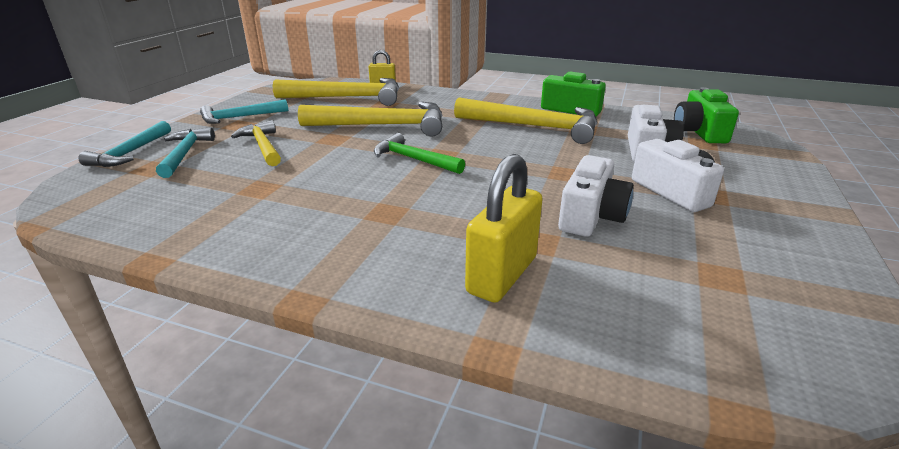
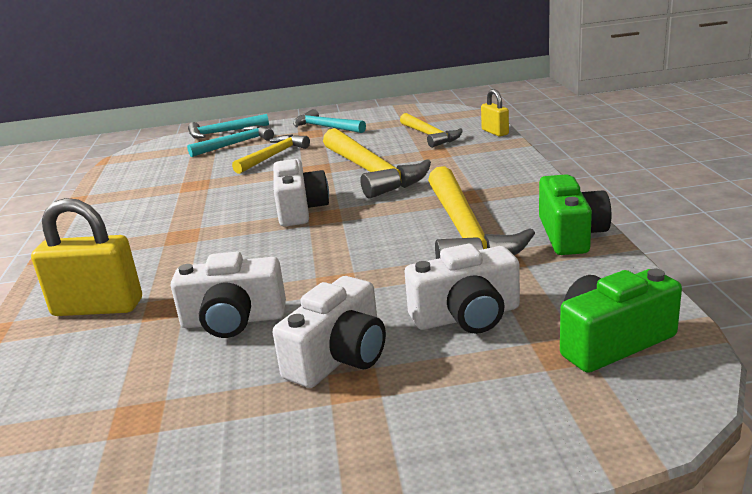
camera: 65 degrees right, 5 degrees down
(347, 98) = (430, 135): yellow hammer -> yellow hammer, size x0.60
(413, 159) = (300, 210): green hammer -> white camera

